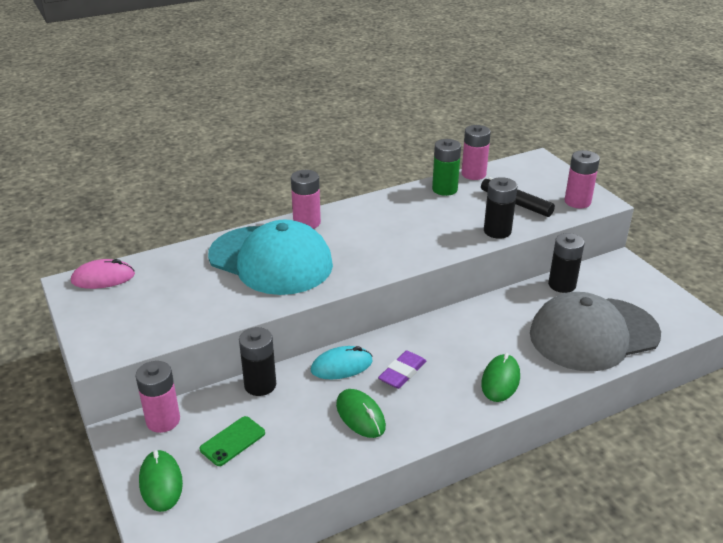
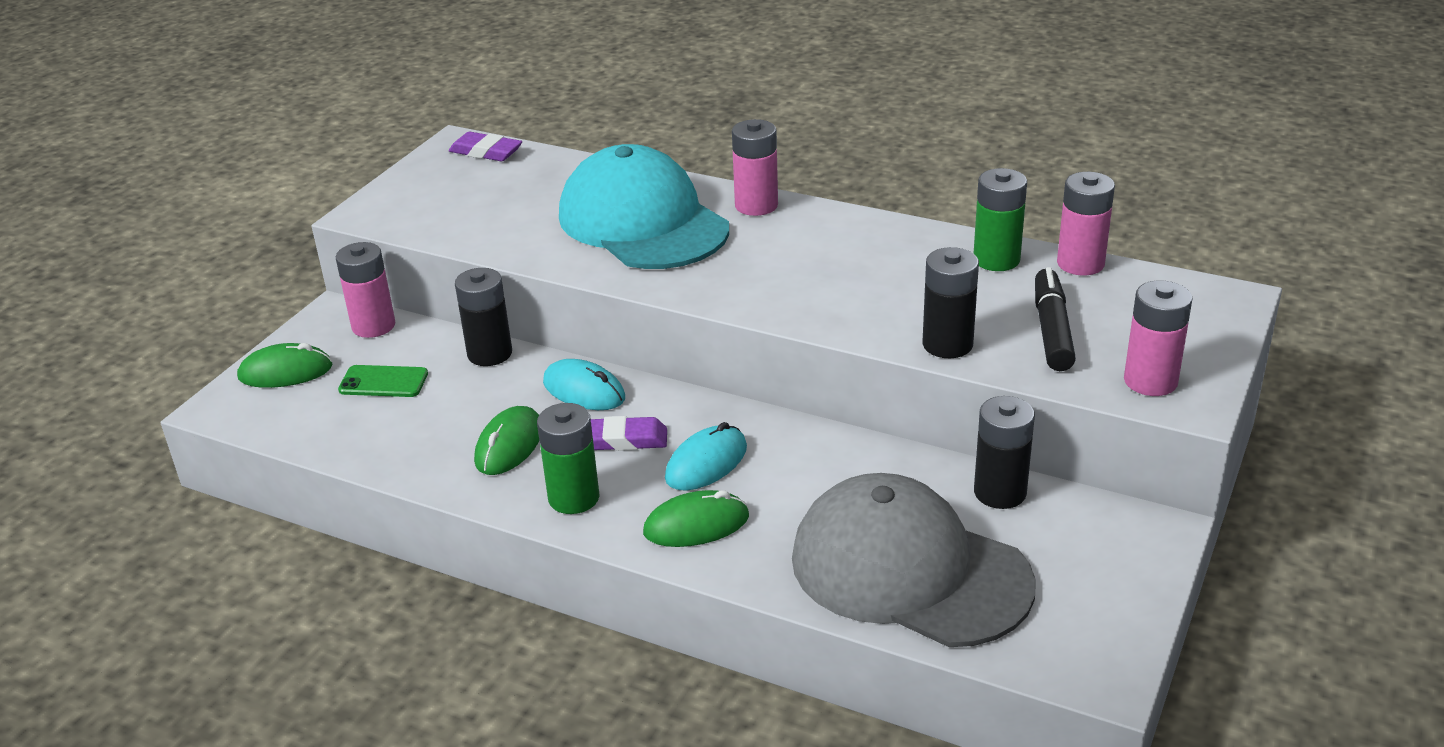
camera: 55 degrees right, 0 degrees up
(103, 278) = (486, 152): pink mouse -> purple eraser
(161, 483) = (285, 372): green mouse -> green mouse turned 45 degrees clockwise
(271, 260) = (643, 222): turquoise cap -> turquoise cap turned 150 degrees clockwise
(435, 412) = (574, 498): none -> green battery
(453, 354) = (706, 463): none -> turquoise mouse

